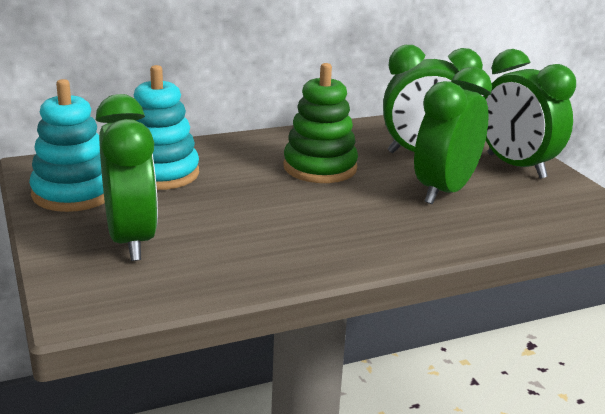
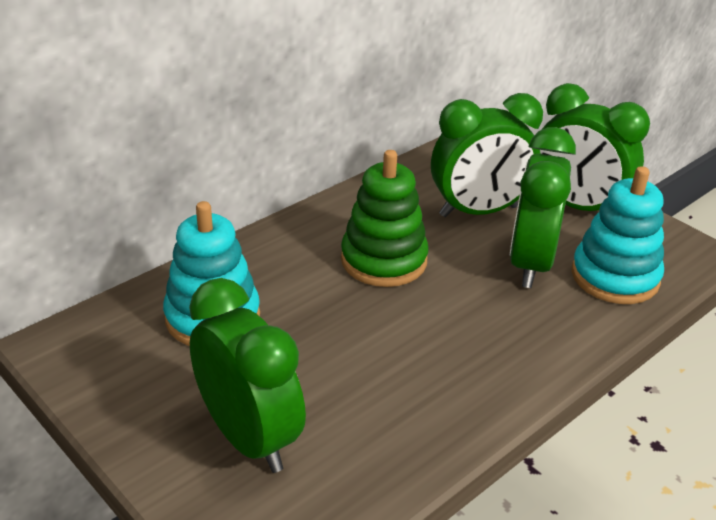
camera: 20 degrees left, 10 degrees up
(73, 193) = (130, 380): turquoise stacking toy -> turquoise stacking toy (615, 277)

